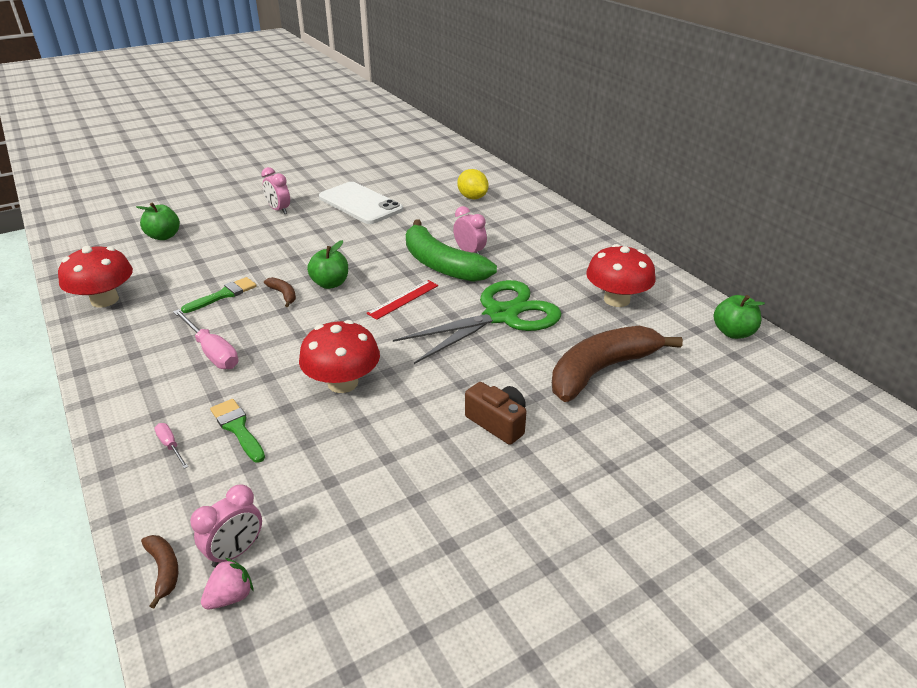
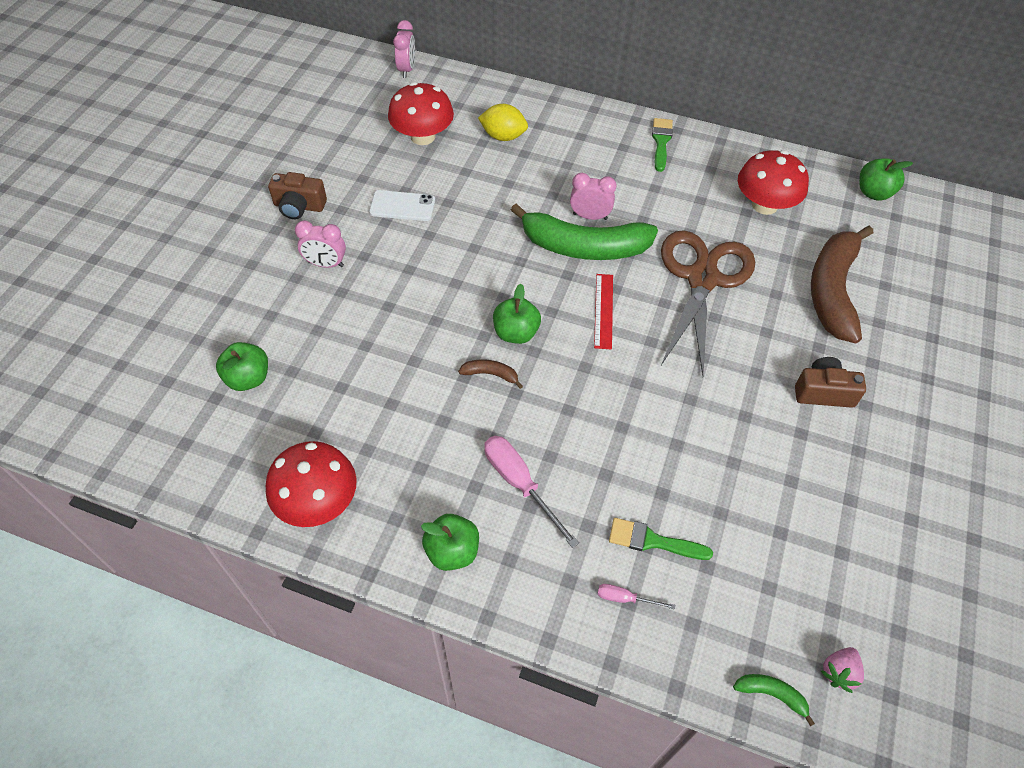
camera: 40 degrees left, 20 degrees up
(124, 360) = (452, 551): none -> green apple
(164, 570) = (771, 694): brown banana -> green banana
(212, 352) = (520, 484): pink screwdriver -> pink screwdriver turned 135 degrees counterclockwise
(223, 295) = (433, 413): green brush -> green brush (661, 142)
(230, 596) = (839, 672): pink strawberry -> pink strawberry turned 150 degrees counterclockwise
(235, 552) = (797, 639): pink clock -> pink clock (407, 69)
(305, 183) = (299, 206): none -> brown camera
(343, 383) = (672, 436): red mushroom -> red mushroom (423, 136)
(360, 204) = (402, 206): white phone -> white phone, size x0.57
(501, 315) = (702, 279): green scissors -> brown scissors

